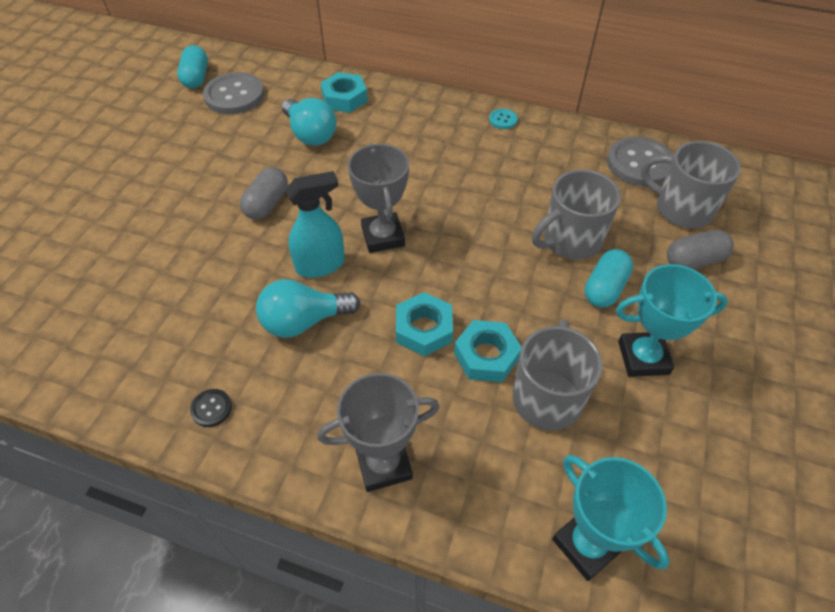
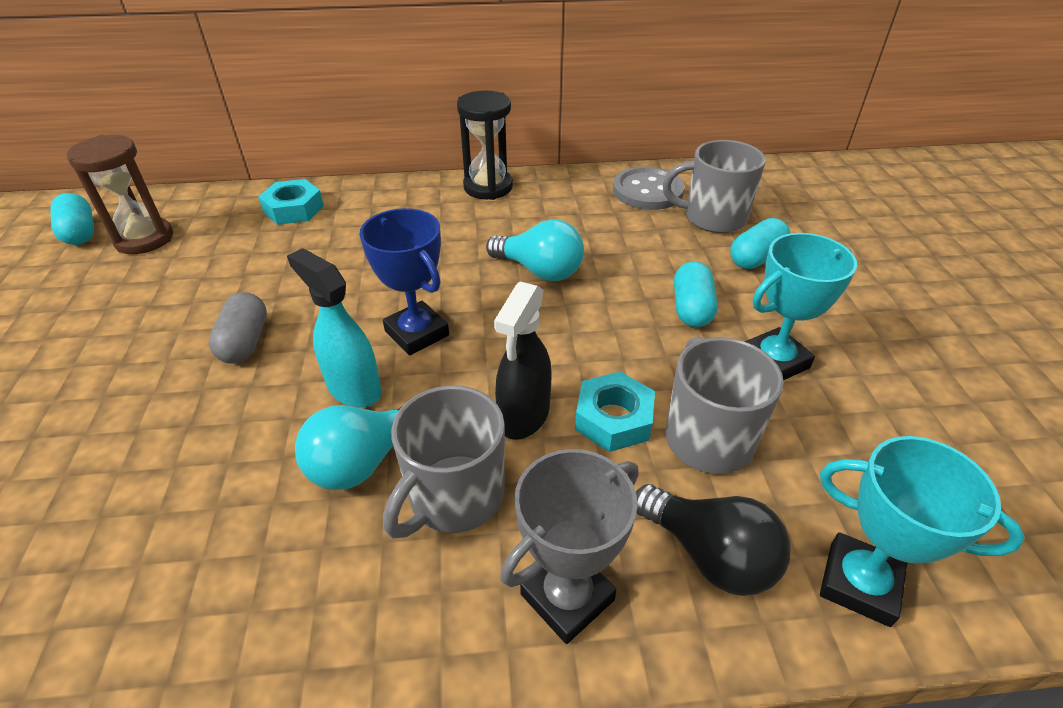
camera: 25 degrees left, 10 degrees down
(211, 408) = (280, 629): black button -> none
(234, 95) = (144, 239): grey button -> brown hourglass
(310, 134) = (268, 254): turquoise light bulb -> turquoise light bulb (540, 270)
(321, 265) = (353, 388): turquoise spray bottle -> turquoise spray bottle turned 90 degrees counterclockwise
(383, 236) = (417, 333): grey trophy -> blue trophy
(424, 329) = (523, 416): turquoise nut -> black spray bottle
(493, 479) = (710, 555): none -> black light bulb
(503, 120) = (488, 187): turquoise button -> black hourglass
(570, 240) = (628, 275): grey mug -> grey mug (454, 496)
(694, 260) = (756, 258): grey capsule -> turquoise capsule

